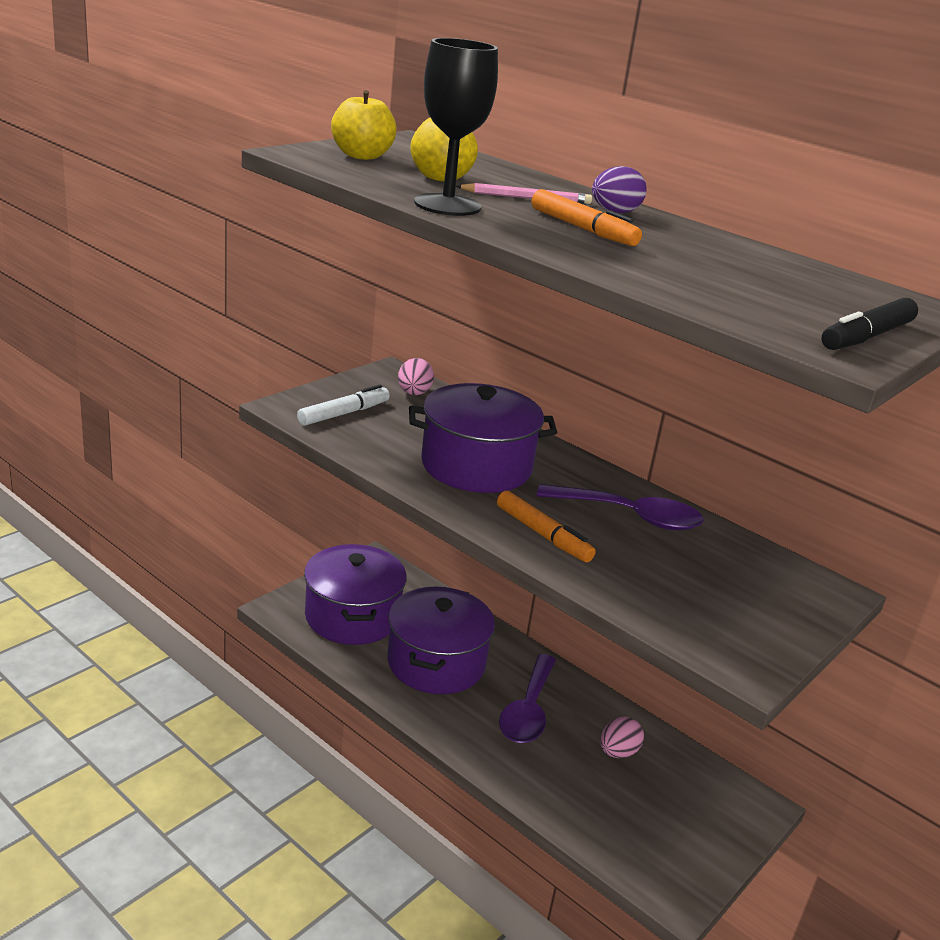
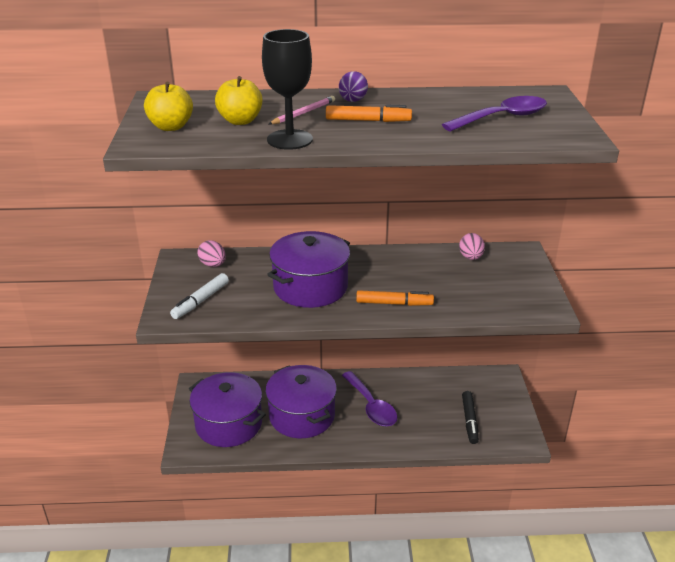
camera: 40 degrees left, 5 degrees up
(344, 414) = (200, 301): white marker -> white marker turned 150 degrees counterclockwise
(618, 752) = (429, 396): pink egg -> pink egg (470, 257)
(630, 516) = (409, 268): purple spoon -> purple spoon (502, 118)
(866, 337) = (567, 123): black marker -> black marker (469, 421)

